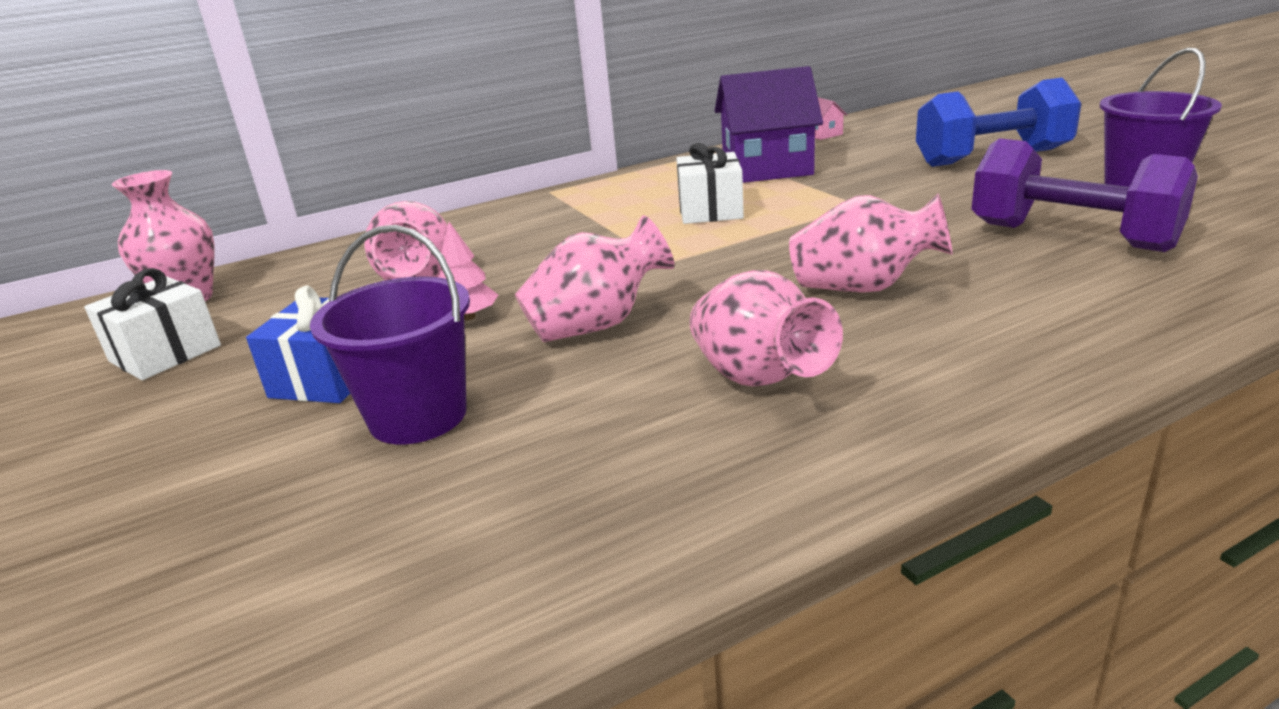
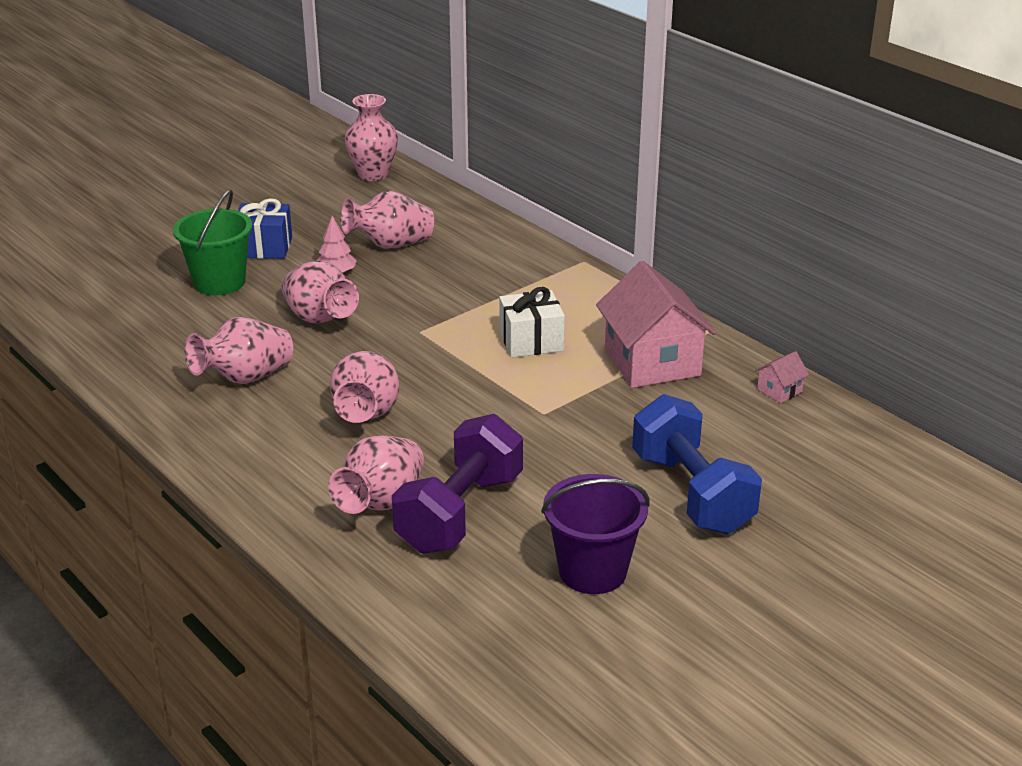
camera: 75 degrees right, 5 degrees up
(165, 353) = (299, 192): white gift -> none
(418, 416) = (219, 282): purple bucket -> green bucket
(767, 168) = (652, 362): purple house -> pink house
(1069, 275) = (381, 502): none -> pink vase

